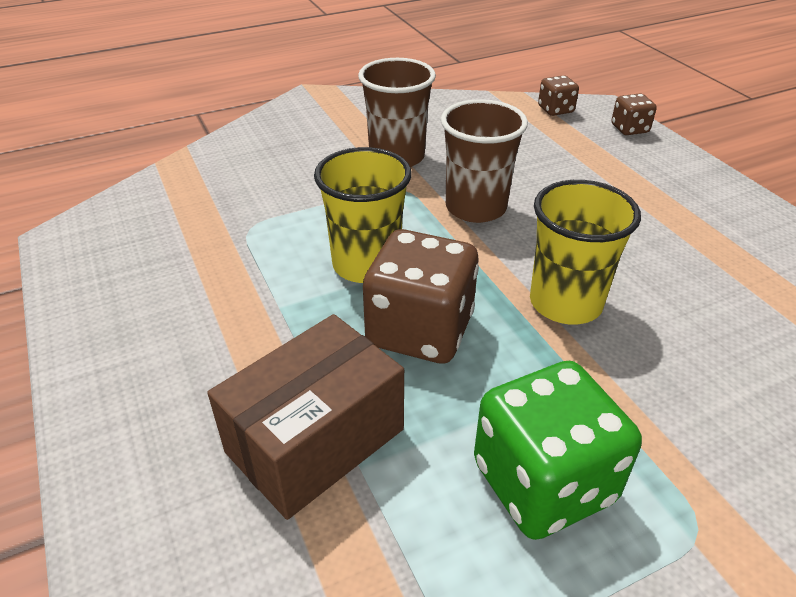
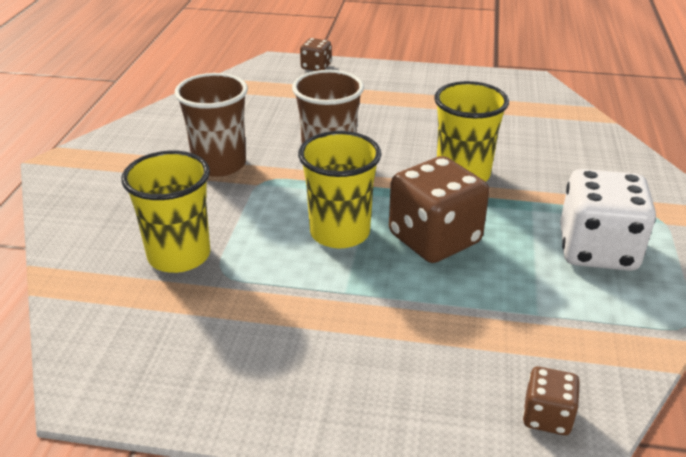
camera: 55 degrees left, 5 degrees down
(251, 198) = (179, 256): none -> yellow cup
(315, 441) = (500, 324): brown box -> none
(543, 482) = (597, 250): green dice -> white dice
(555, 109) = (253, 78): brown dice -> brown dice (547, 416)

